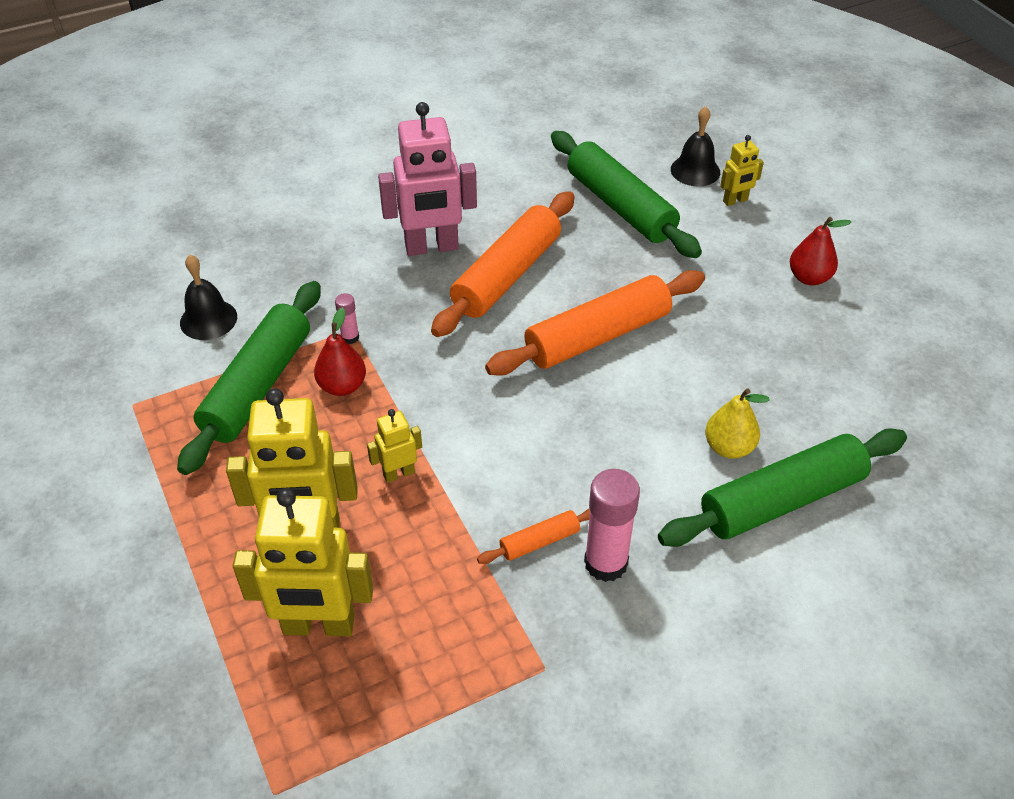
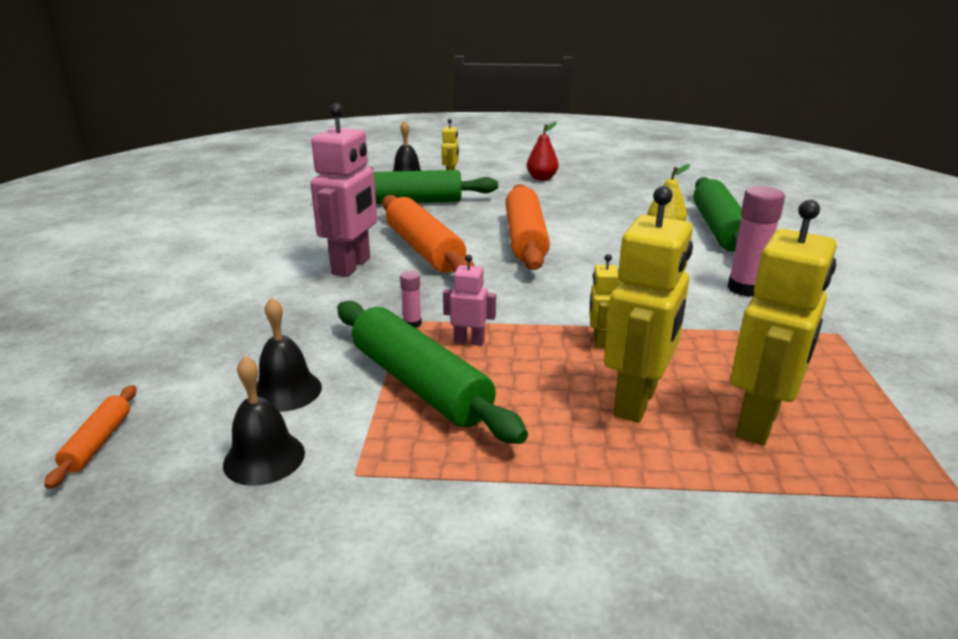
camera: 60 degrees left, 20 degrees down
(128, 352) = (264, 458): none -> black bell
(342, 386) = (469, 341): red pear -> pink robot
(539, 541) = (711, 305): orange rolling pin -> orange rolling pin (98, 442)

